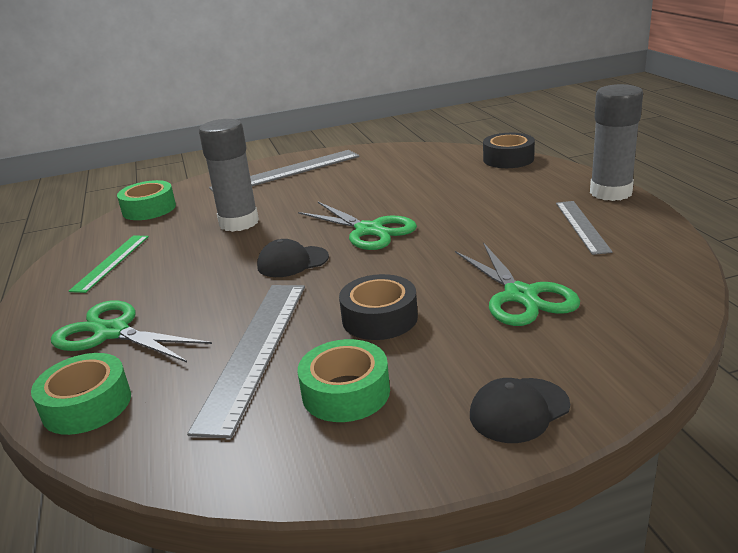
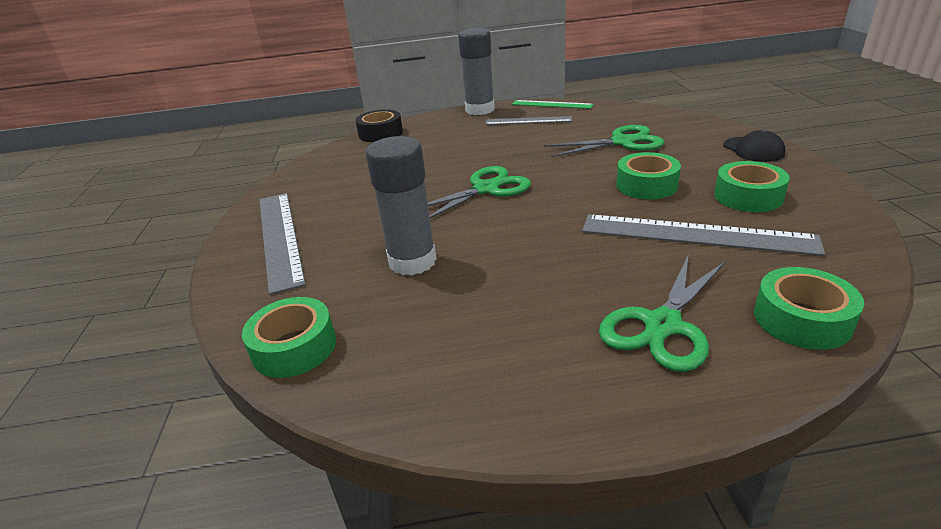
camera: 80 degrees left, 5 degrees up
(111, 262) = (471, 358): green ruler -> green ruler (552, 104)
(292, 262) = (533, 224): black cap -> none
(379, 318) = (646, 185): black tape -> green tape

